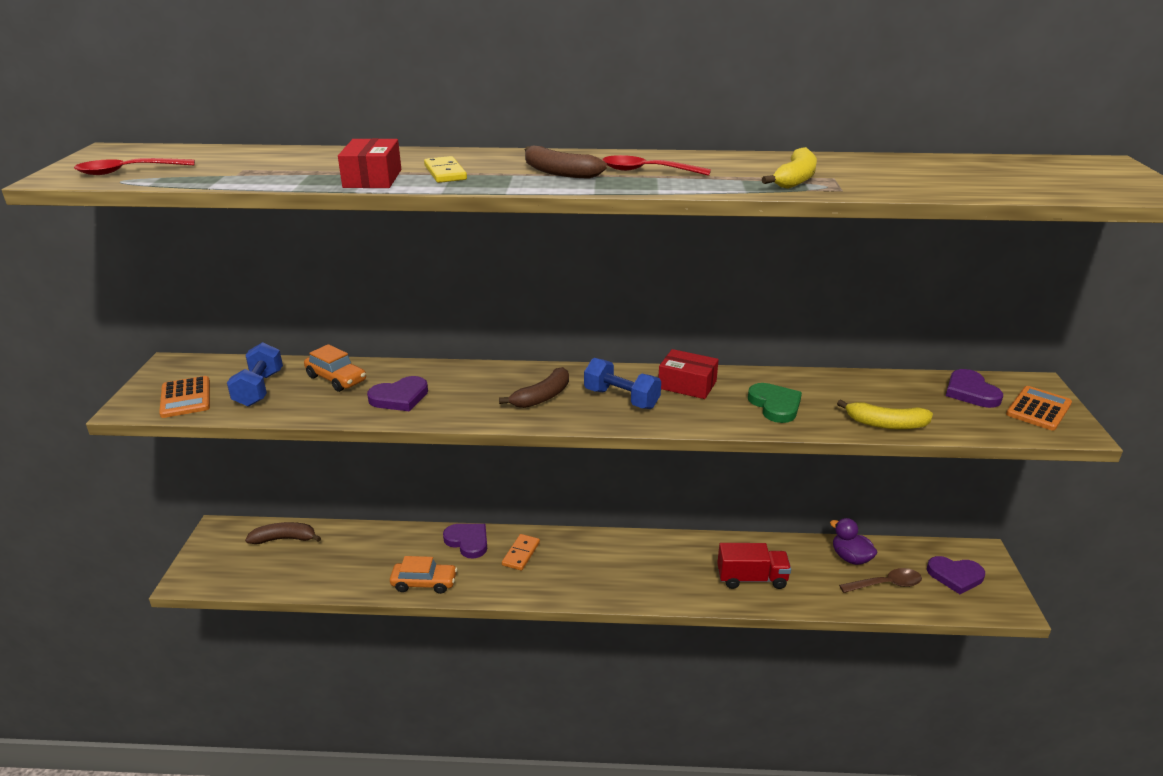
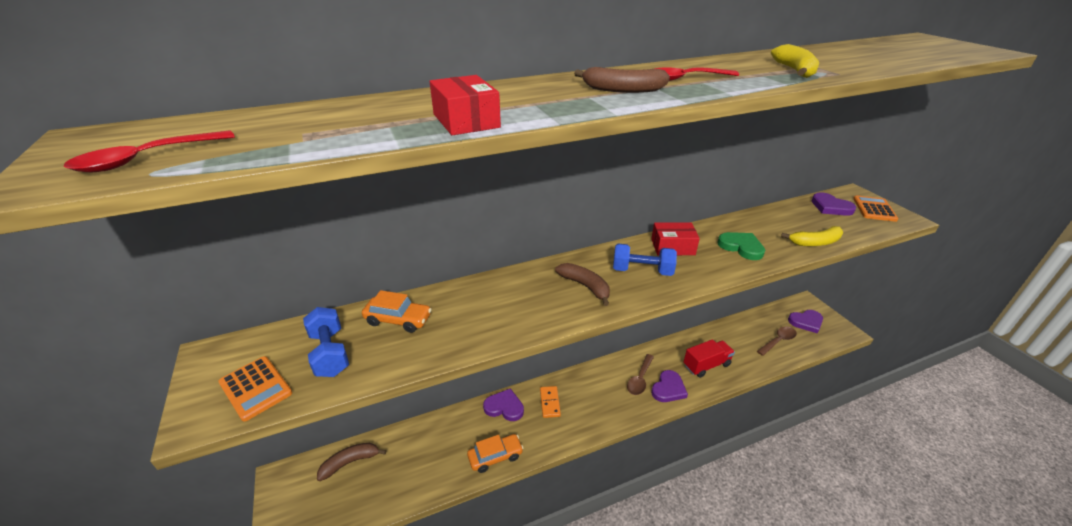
camera: 25 degrees left, 5 degrees up
(399, 397) = (472, 321): purple heart -> purple heart (668, 389)
(445, 173) = (526, 104): yellow domino -> none
(542, 397) = (585, 286): brown banana -> brown banana turned 60 degrees counterclockwise
(649, 565) = (640, 379): none -> brown spoon
(850, 558) = (747, 330): purple duck -> none

